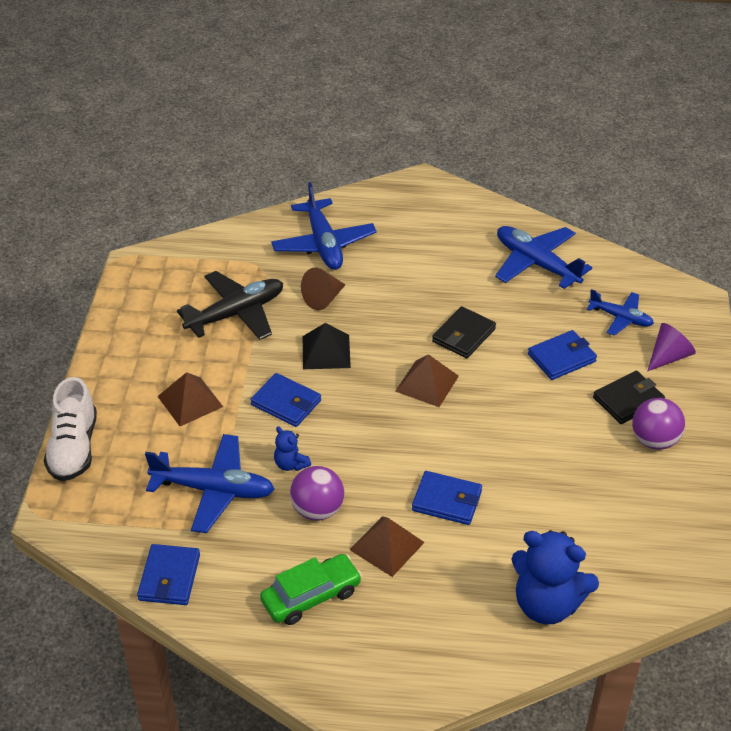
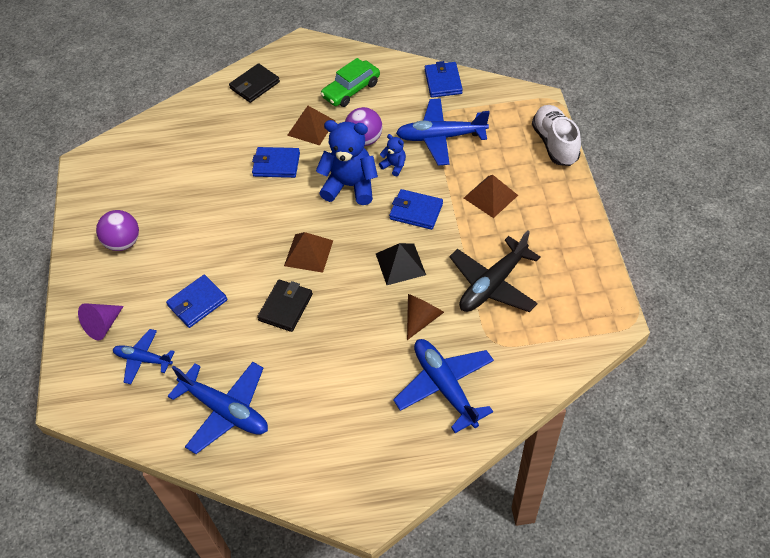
camera: 170 degrees right, 10 degrees up
(547, 604) = (203, 116): blue teddy bear -> blue teddy bear (350, 186)
(628, 400) = (142, 274): black wallet -> black wallet (254, 85)

